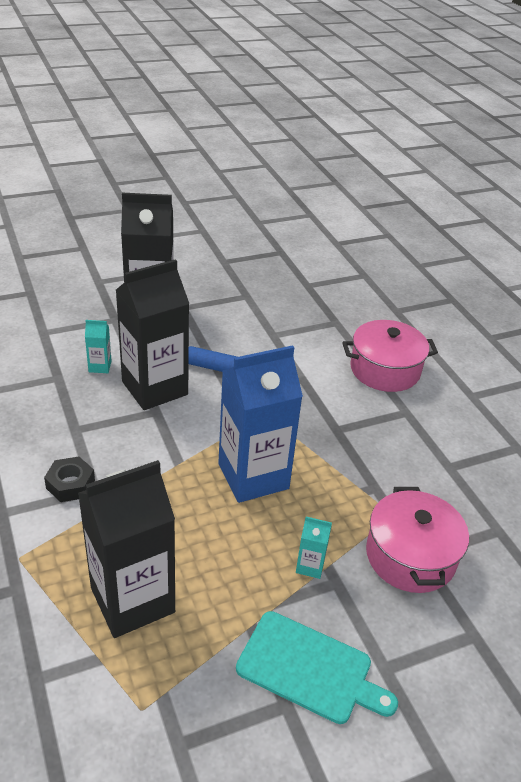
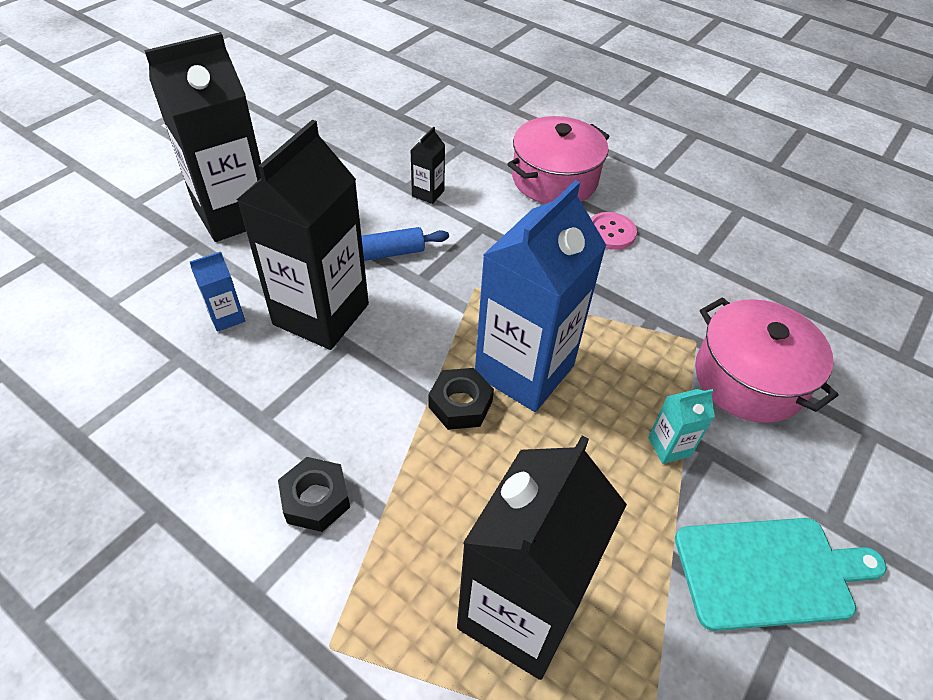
camera: 30 degrees left, 10 degrees up
(100, 366) = (227, 317): turquoise carton -> blue carton
(195, 476) = (460, 404): none -> black nut
(284, 344) = (428, 193): none -> black carton
(395, 420) = (610, 232): none -> pink button

